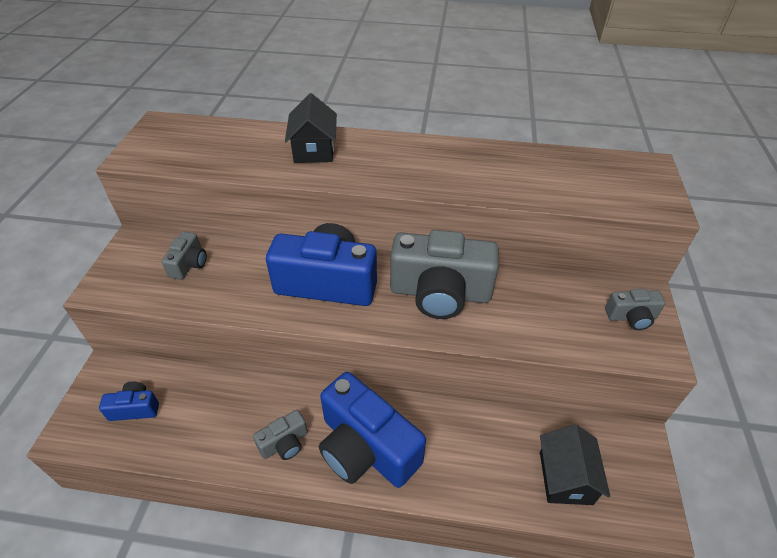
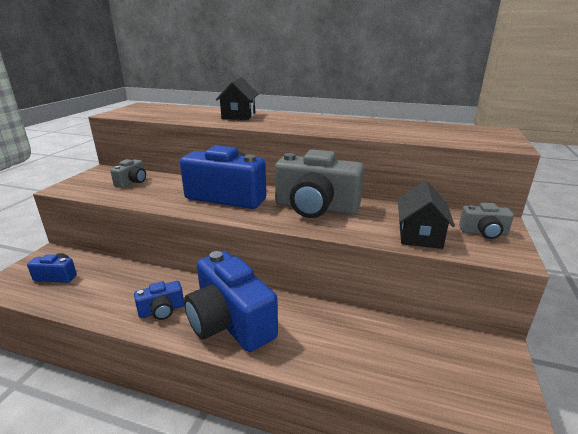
camera: 10 degrees right, 20 degrees down
(285, 443) = (162, 310): grey camera -> blue camera
(565, 477) = (416, 367): black house -> black house (419, 235)

